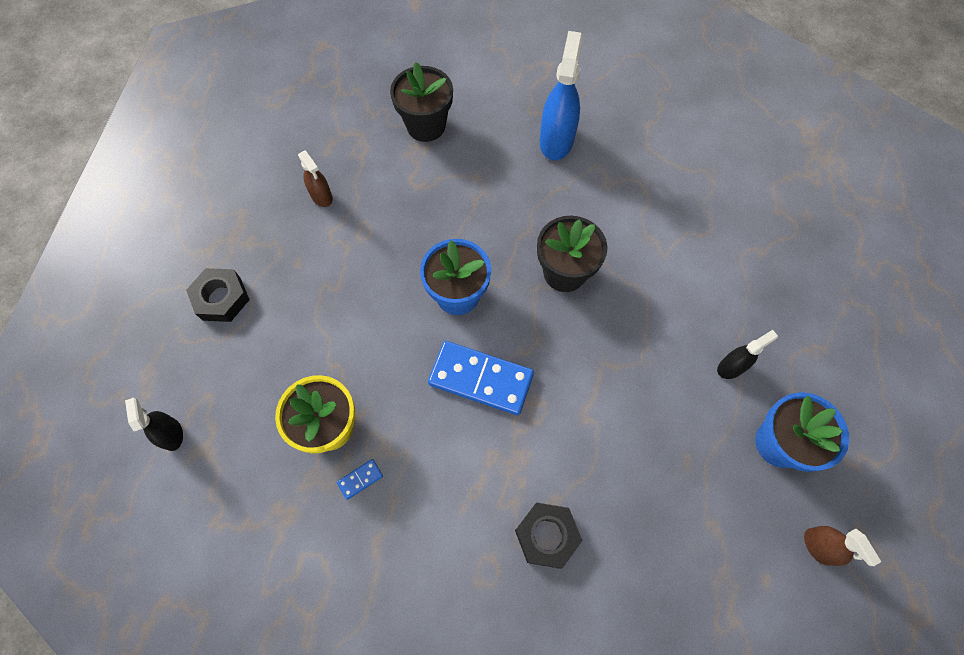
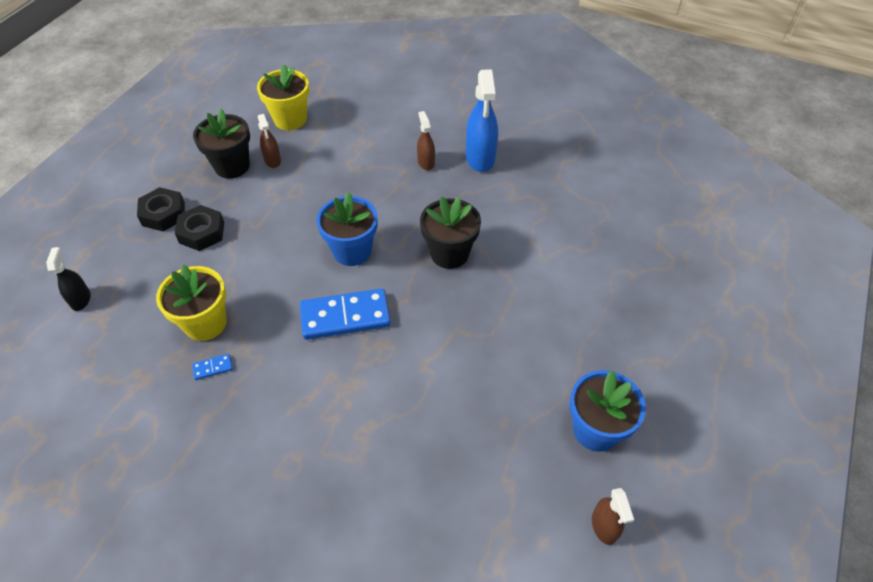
camera: 15 degrees right, 15 degrees down
(320, 134) = (290, 119): none -> yellow flower pot
(426, 125) = (376, 128): black flower pot -> black flower pot (232, 166)
(481, 379) = (345, 317): blue domino -> blue domino turned 45 degrees counterclockwise
(498, 160) = (426, 162): none -> brown spray bottle
(547, 536) = (352, 451): black nut -> black nut (202, 232)
(556, 140) = (480, 158): blue spray bottle -> blue spray bottle turned 150 degrees clockwise
(731, 367) = (572, 357): black spray bottle -> none

